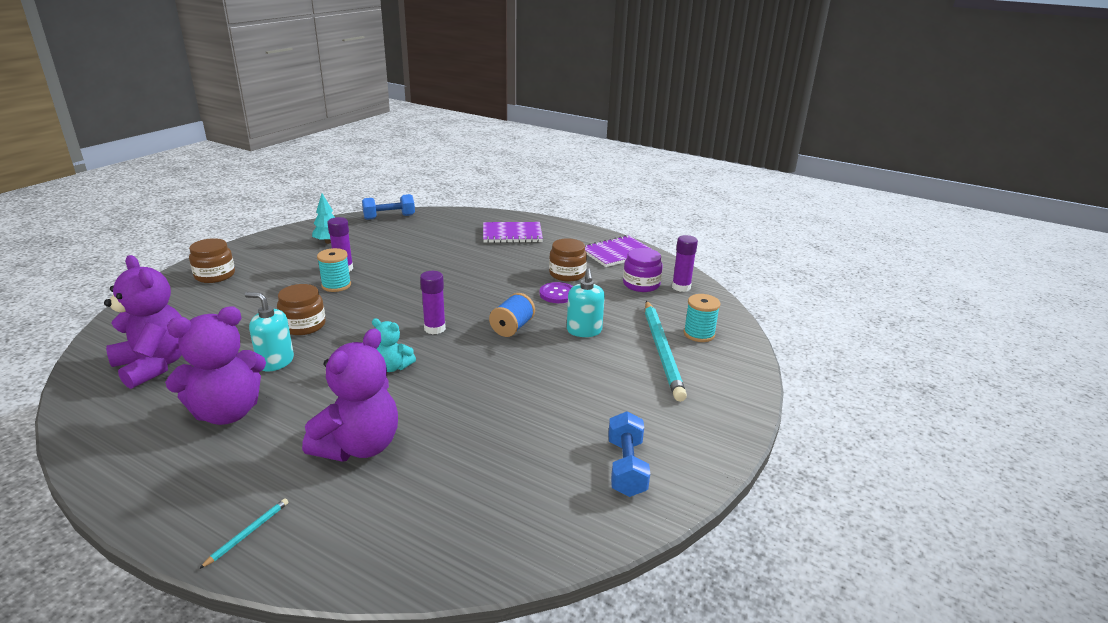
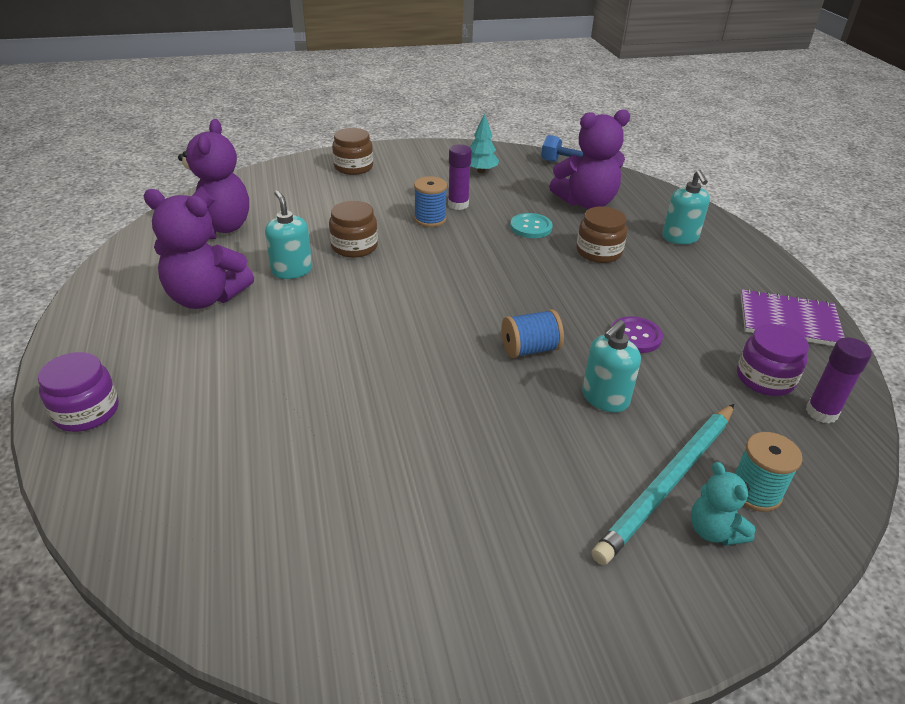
camera: 45 degrees right, 10 degrees up
(248, 533) = (86, 411): turquoise pencil -> purple jar
(336, 285) = (430, 219): turquoise spool -> blue spool
(359, 446) = (243, 389): purple teddy bear -> purple teddy bear (586, 203)
(393, 367) = (367, 328): turquoise teddy bear -> turquoise teddy bear (714, 531)
(415, 263) = (531, 227): none -> turquoise button
(434, 328) = (454, 308): purple glue stick -> none
(512, 234) = (680, 238): purple notebook -> turquoise soap dispenser
(567, 274) = (681, 317): brown jar -> brown jar (598, 252)
(626, 467) = (423, 593): blue dumbbell -> none

